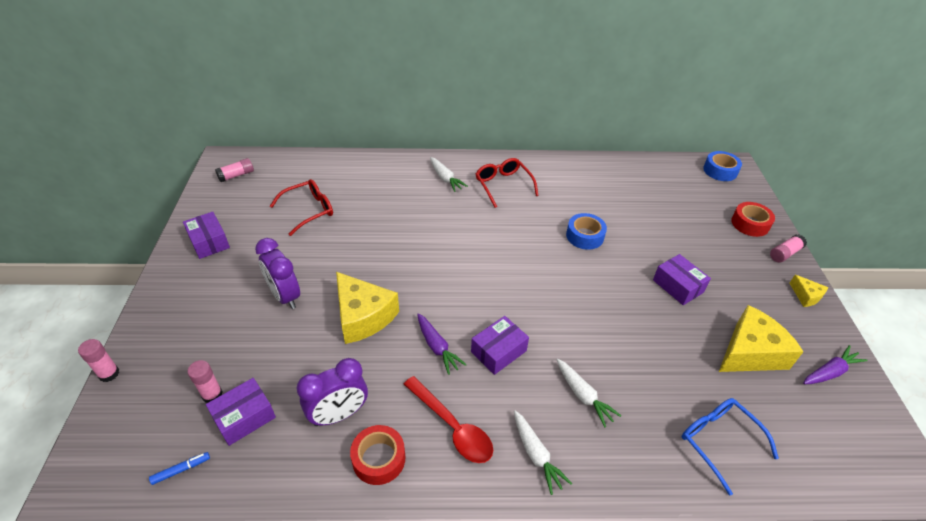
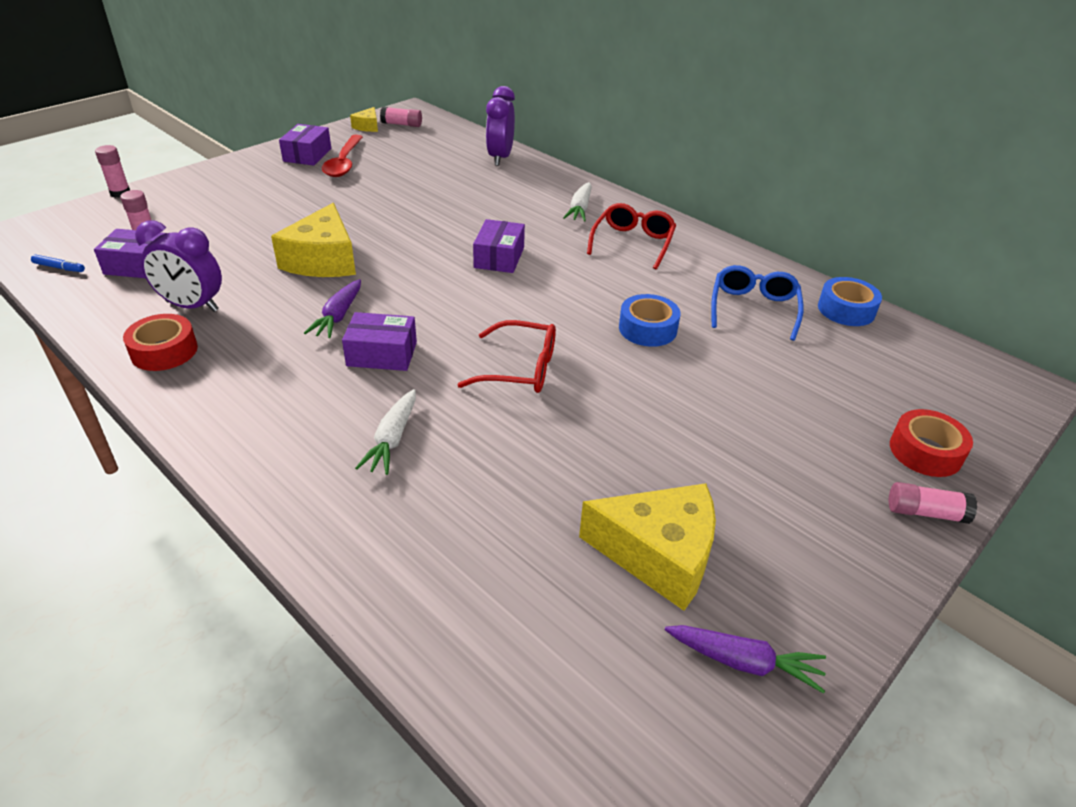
camera: 45 degrees right, 5 degrees down
(285, 296) = (294, 214): purple clock -> purple clock (500, 158)
(309, 210) = (414, 172): red glasses -> red glasses (520, 369)
(452, 427) = (247, 373): red spoon -> red spoon (344, 163)
(536, 455) = (269, 443): white carrot -> none
(678, 286) = (682, 436): purple box -> purple box (499, 257)
(718, 441) = (455, 586): blue glasses -> blue glasses (753, 308)
(720, 171) = (985, 378): blue tape -> blue tape (846, 310)
(806, 296) = (870, 572): yellow cheese -> yellow cheese (368, 126)

